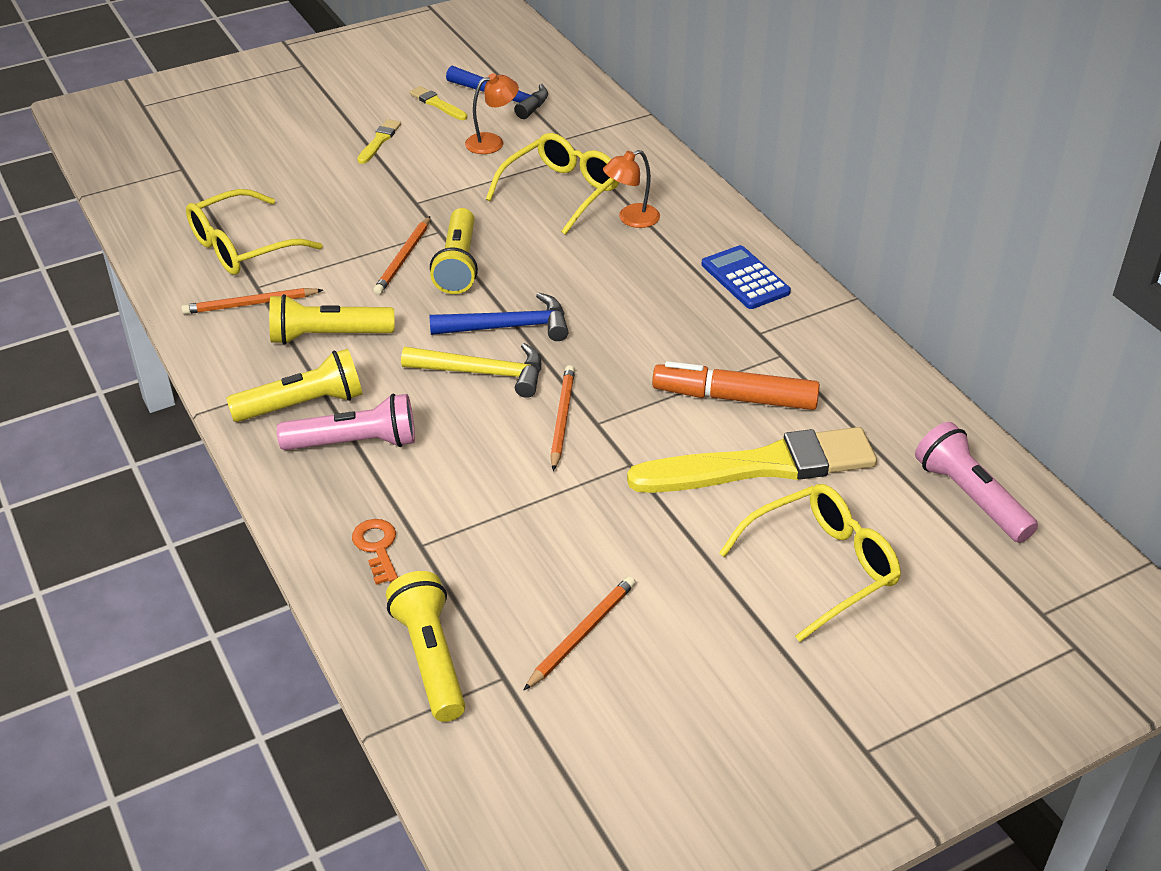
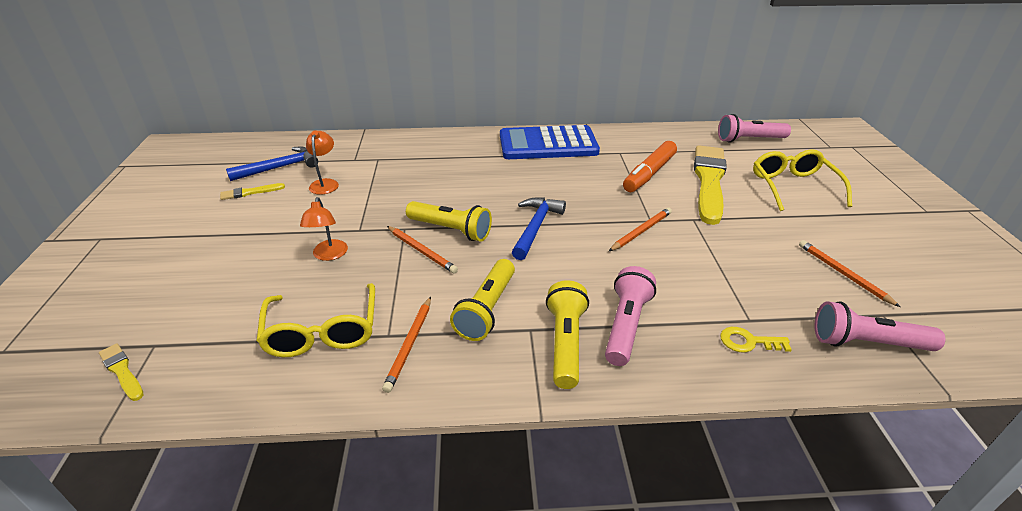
camera: 65 degrees left, 5 degrees down
(377, 547) = (748, 342): orange key -> yellow key
(379, 141) = (262, 227): yellow brush -> yellow brush (122, 371)
(430, 658) = (867, 343): yellow flashlight -> pink flashlight
(482, 373) = (578, 249): yellow hammer -> none
(561, 192) = (410, 174): yellow glasses -> none
(562, 419) = (641, 231): orange pencil -> orange pencil turned 105 degrees clockwise
(631, 219) = (462, 160): orange lamp -> orange lamp (329, 255)
(745, 278) = (548, 144): blue calculator -> blue calculator, size x1.81

